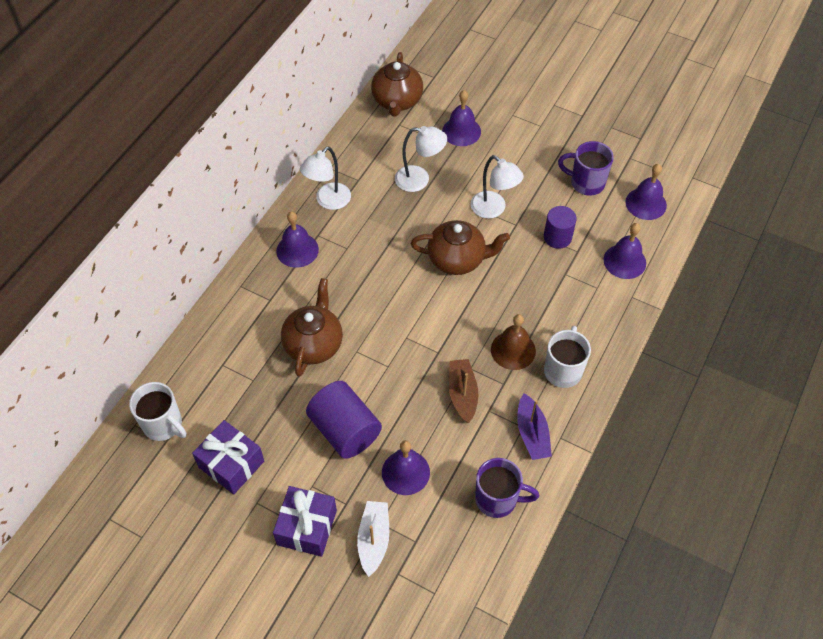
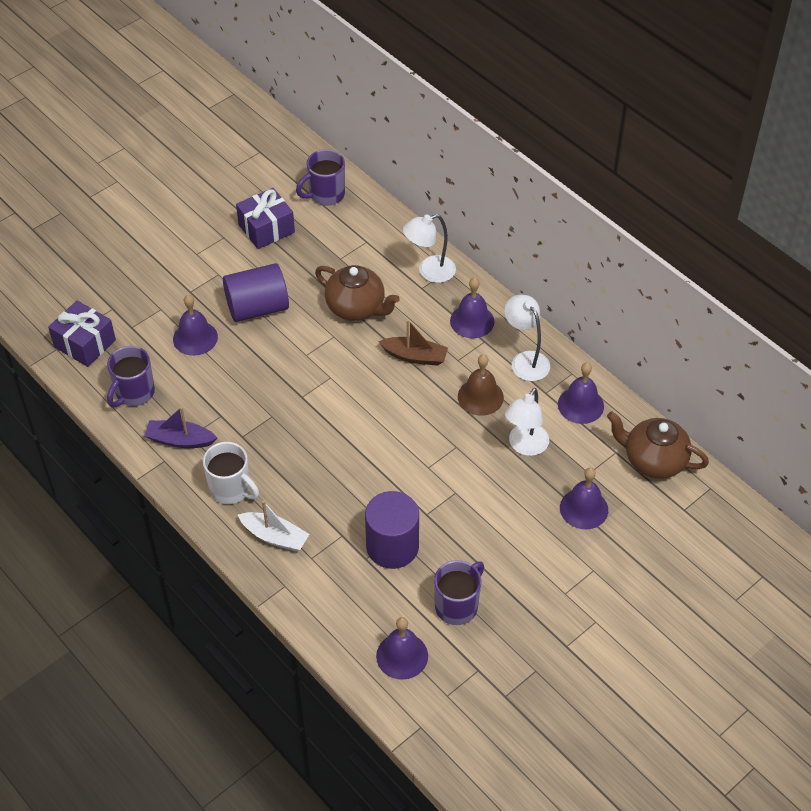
camera: 110 degrees right, 5 degrees down
(163, 425) = (325, 194): white mug -> purple mug
(307, 527) = (184, 262): purple gift -> purple gift (85, 343)
(373, 540) = (149, 301): white boat -> white boat (275, 536)
(457, 259) = (403, 446): brown teapot -> none
(462, 394) = (248, 401): brown boat -> brown boat (415, 356)
(493, 209) = (455, 500): white lamp -> white lamp (429, 272)
(513, 350) = (274, 456): brown bell -> brown bell (480, 397)
(557, 237) = (392, 546): purple cylinder -> purple cylinder, size x1.57
(624, 261) = (332, 598): purple bell -> purple bell (580, 405)

